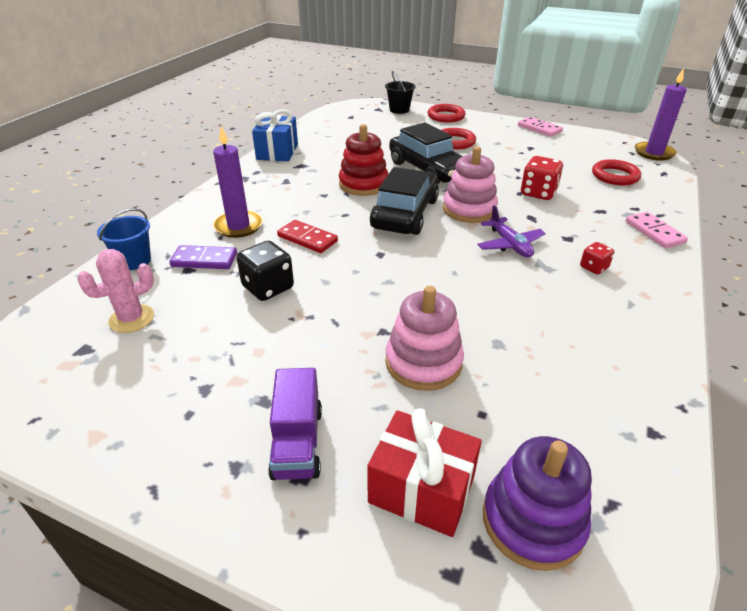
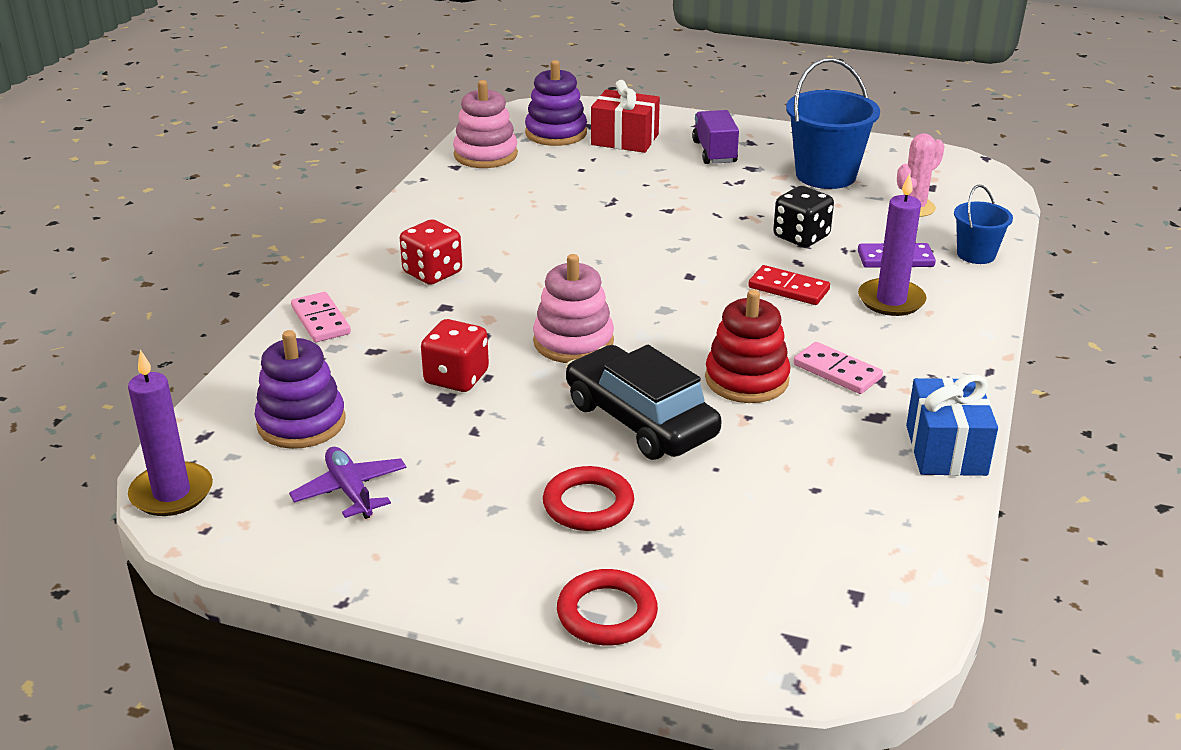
camera: 175 degrees right, 5 degrees down
(182, 379) = (825, 175): none -> blue bucket
(399, 110) = (737, 640): black bucket -> none
(405, 214) = (668, 330): black car -> none
(423, 362) = (628, 192): pink stacking toy -> pink stacking toy (485, 155)
(509, 244) = (526, 294): purple plane -> purple plane (350, 491)
(539, 129) = (378, 570): pink domino -> pink domino (837, 371)
(593, 267) = (432, 273): red dice -> red dice, size x1.73
(615, 176) = (301, 423): red ring -> purple stacking toy

